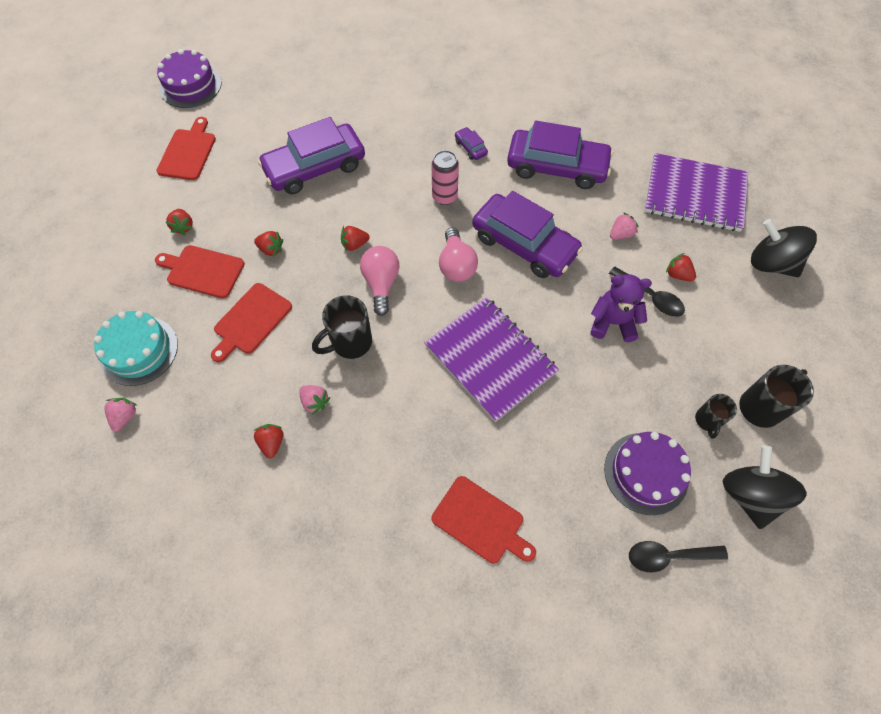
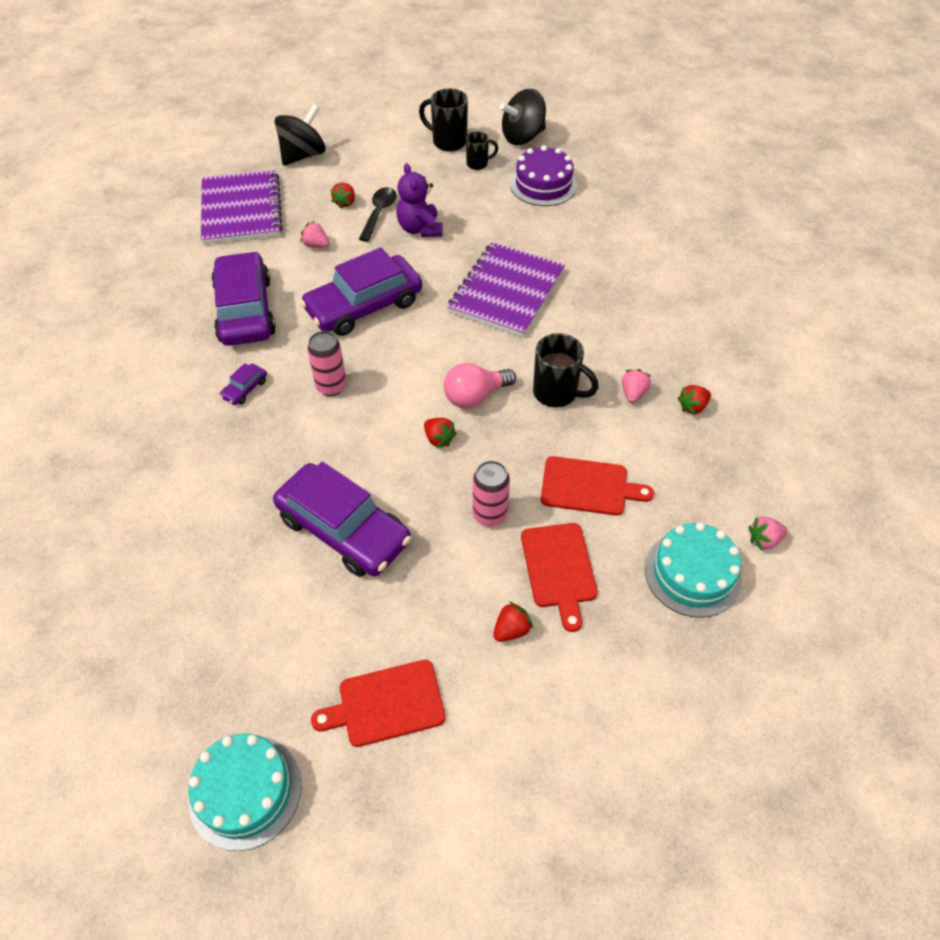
camera: 115 degrees left, 10 degrees down
(190, 85) = (245, 791): purple cake -> turquoise cake
(271, 249) = (490, 514): red strawberry -> pink can
(456, 265) = (418, 347): pink light bulb -> none
(481, 521) = (648, 255): red cutting board -> none
(524, 244) = (364, 306): purple car -> purple car turned 135 degrees counterclockwise
(668, 556) = (595, 163): black spoon -> none
(771, 263) = (303, 155): black spinning top -> black spinning top turned 150 degrees counterclockwise

